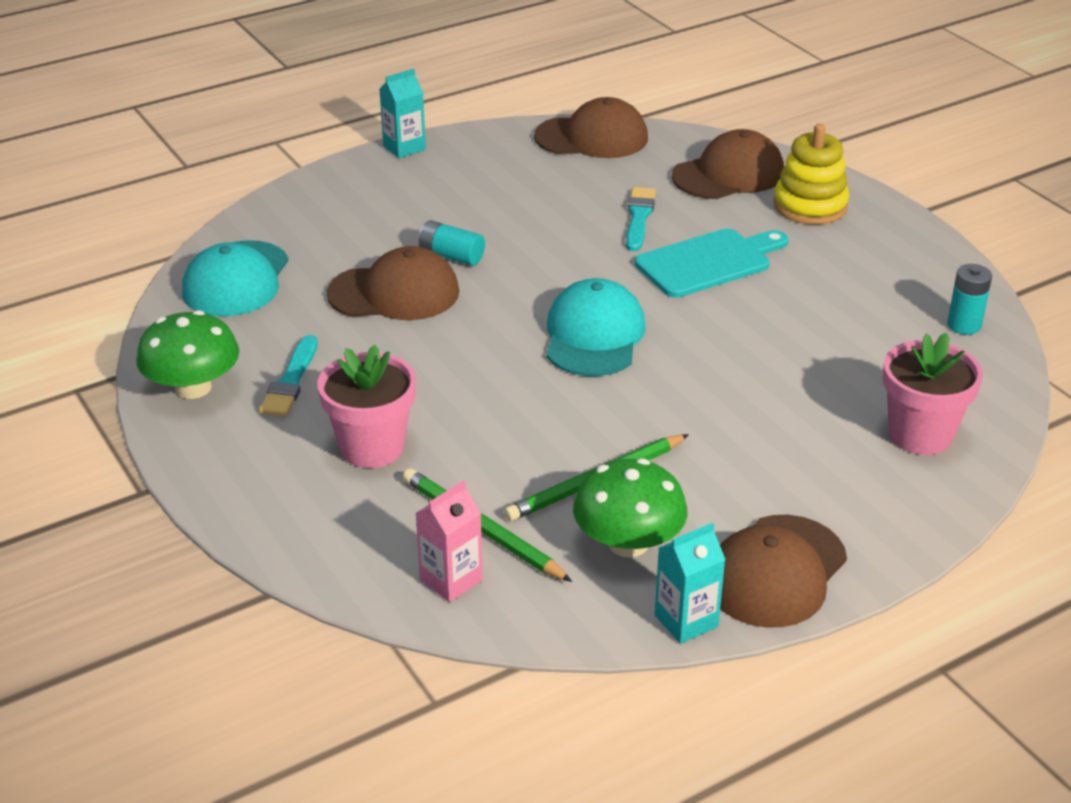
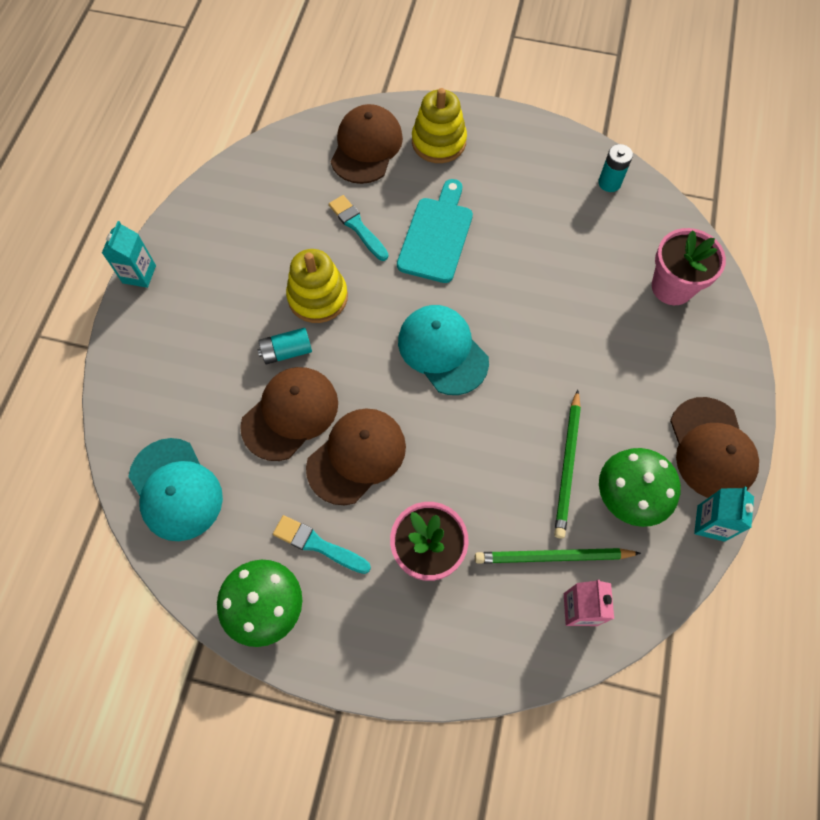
camera: 45 degrees left, 30 degrees up
(291, 381) = (318, 545): turquoise brush -> turquoise brush turned 150 degrees clockwise
(531, 239) = (318, 297): none -> yellow stacking toy
(592, 137) = (250, 173): brown cap -> brown cap (357, 456)

